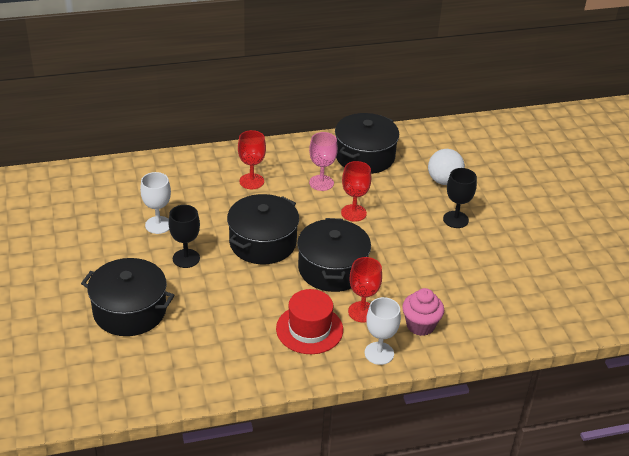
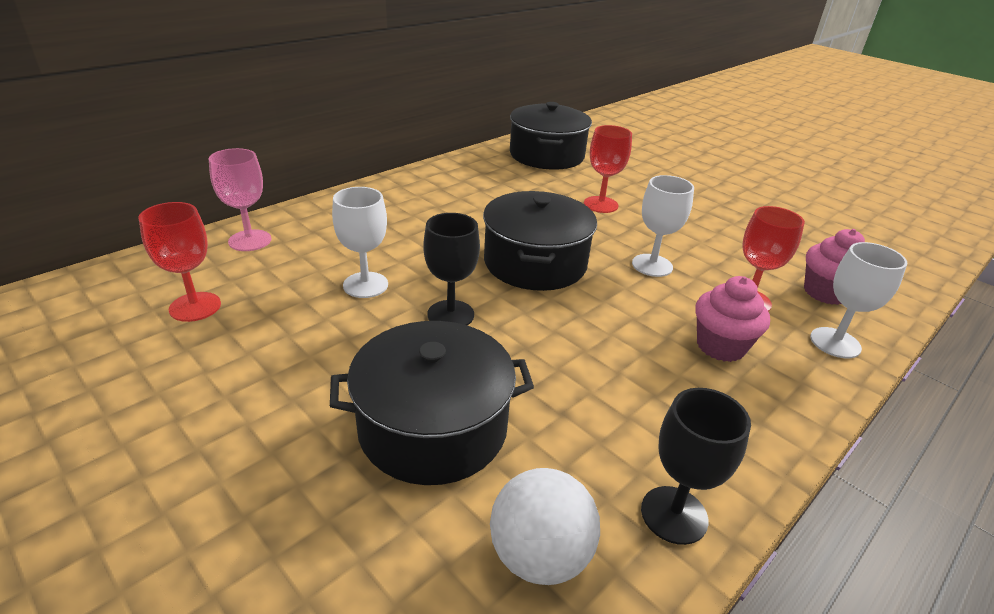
camera: 30 degrees left, 5 degrees down
(251, 181) = (447, 204): red goblet -> red goblet (195, 307)
(309, 329) = (720, 346): red hat -> pink cupcake
(321, 183) = (530, 187): pink goblet -> pink goblet (250, 240)
(332, 269) = (652, 265): black pot -> white goblet
(444, 181) = (648, 157): white ball -> white ball (539, 556)
(455, 219) = (705, 184): black goblet -> black goblet (674, 515)

